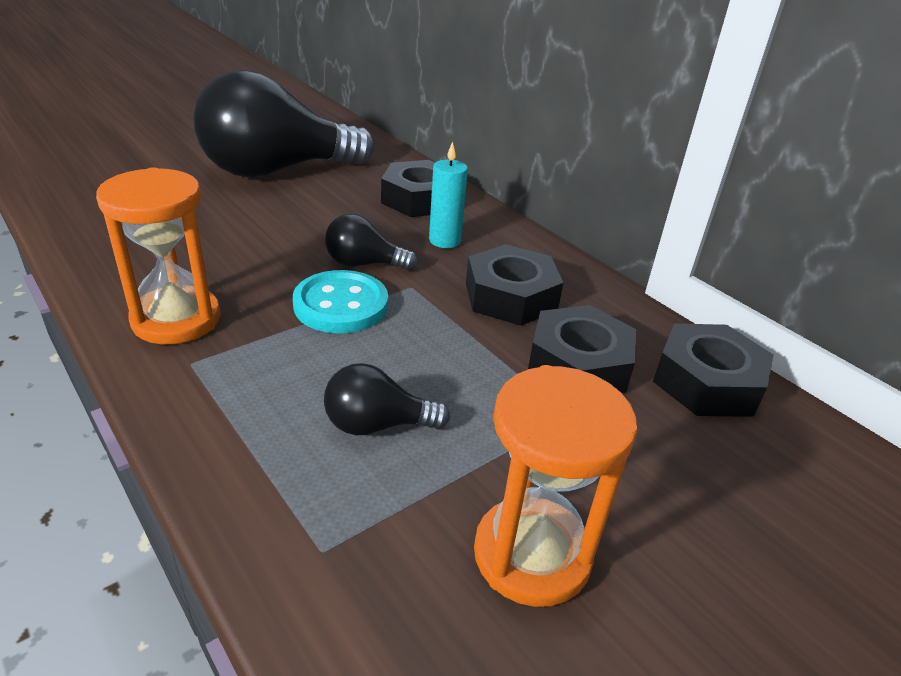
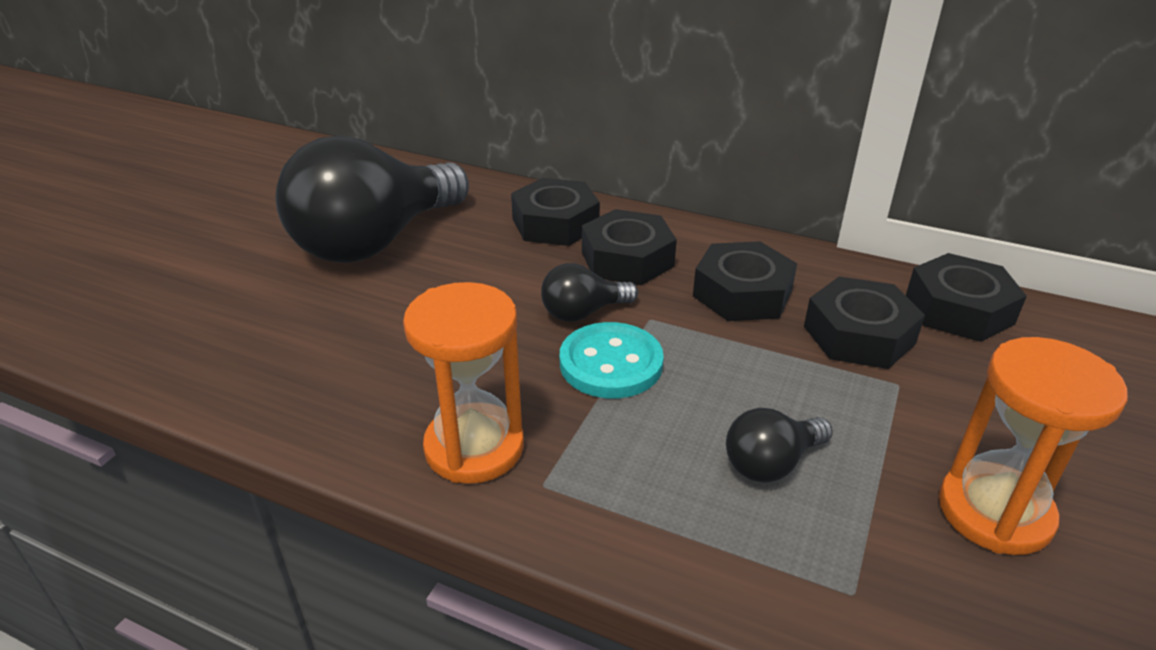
camera: 25 degrees left, 0 degrees up
(445, 240) = (627, 259): turquoise candle -> black nut

